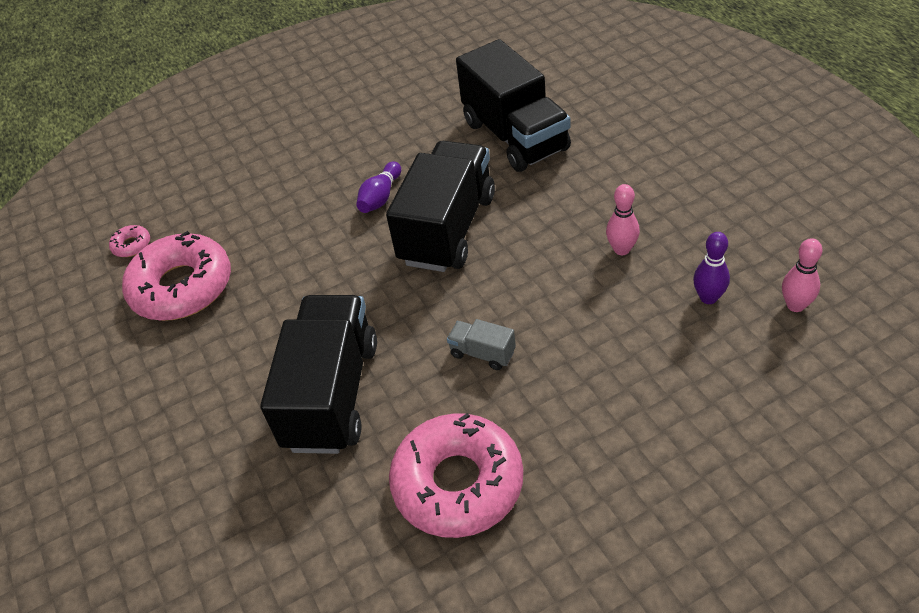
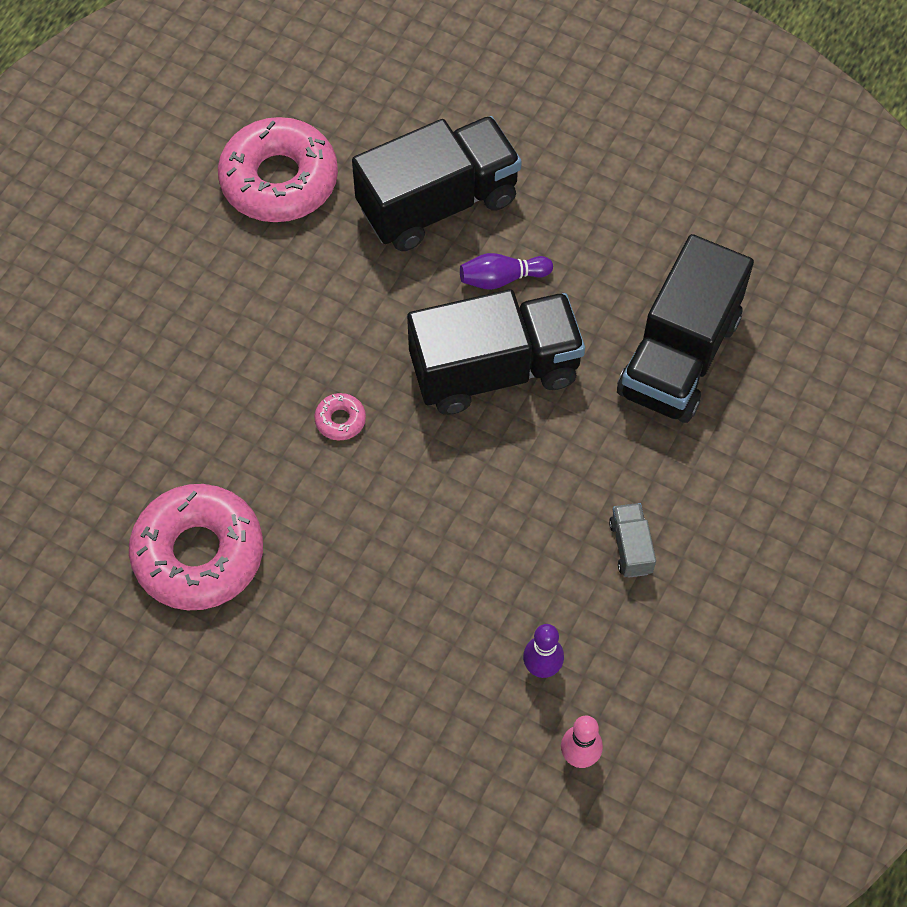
camera: 50 degrees right, 15 degrees up
(131, 245) = (303, 96): pink donut -> pink donut (340, 420)
(332, 394) = (232, 394): black truck -> black truck (438, 203)
(482, 353) = (351, 494): grey truck -> grey truck (630, 547)
(622, 249) = (563, 553): pink bowling pin -> none

